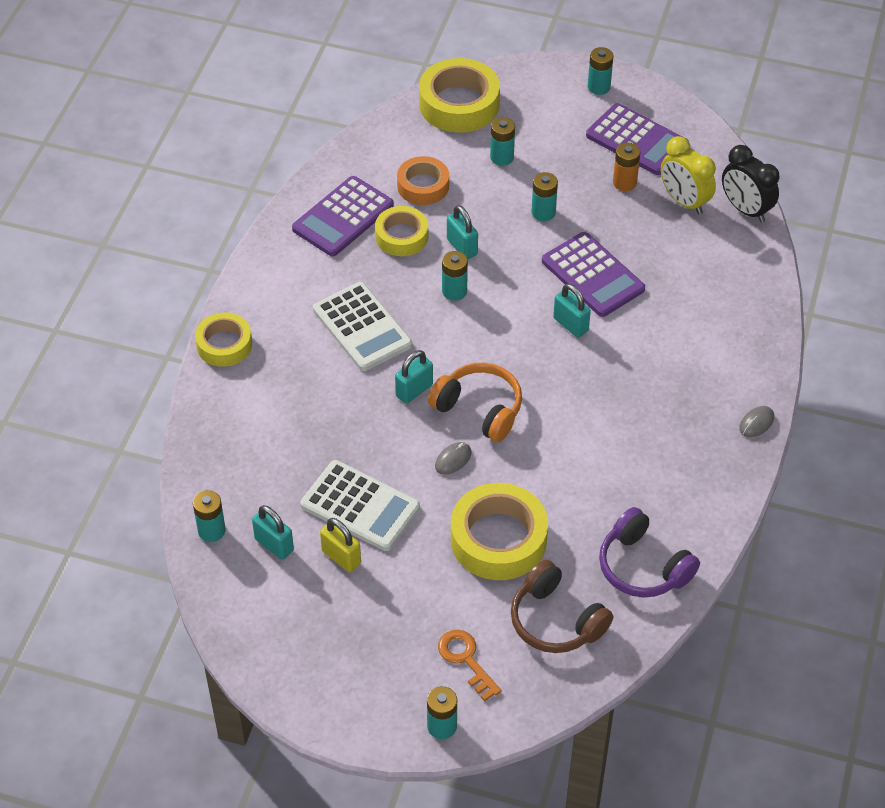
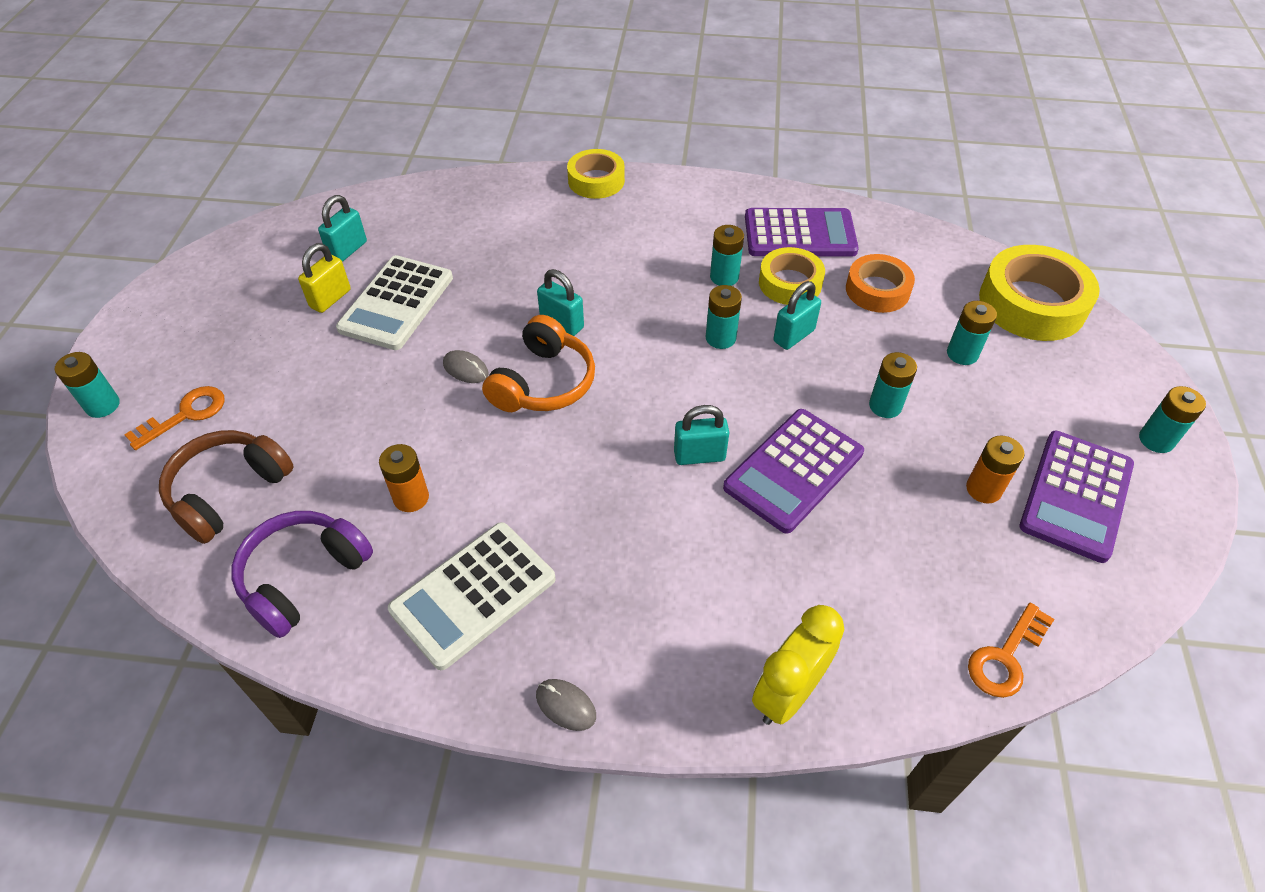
camera: 80 degrees right, 0 degrees up
(211, 530) = (365, 208): turquoise battery -> turquoise battery (724, 277)
(343, 217) = (799, 234): purple calculator -> purple calculator turned 150 degrees clockwise
(362, 327) = (643, 271): white calculator -> white calculator (473, 594)
(498, 539) = (351, 423): yellow tape -> none
(570, 324) = (699, 456): turquoise padlock -> turquoise padlock turned 45 degrees clockwise
(581, 500) = (411, 498): none -> orange battery
(684, 201) = (982, 568): yellow clock -> yellow clock (788, 693)
(745, 209) = (1005, 657): black clock -> orange key

